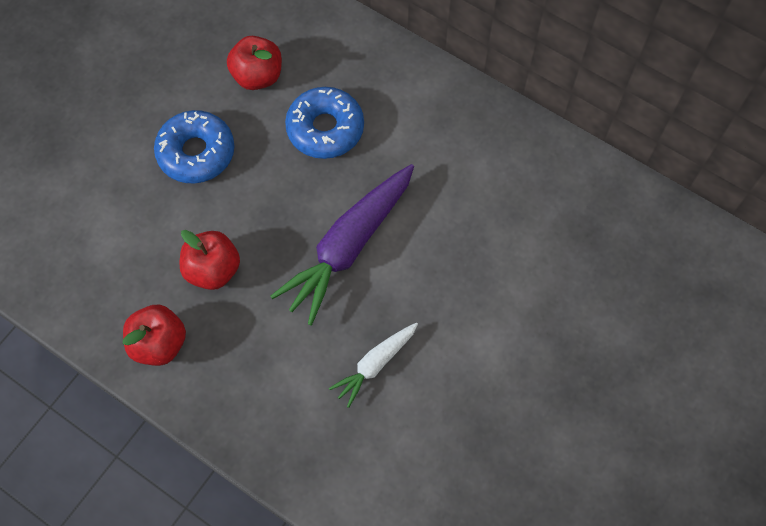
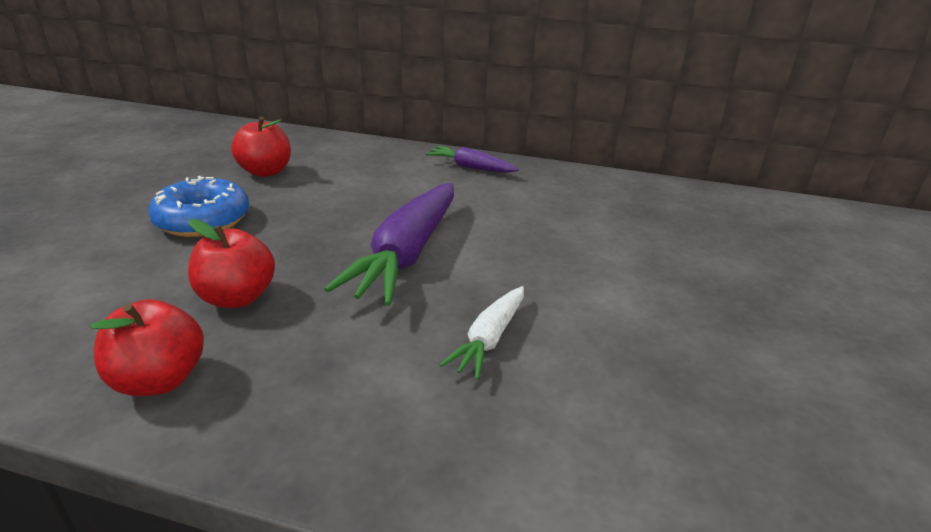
camera: 20 degrees left, 35 degrees down
(325, 129) = (347, 190): blue donut -> none
(455, 110) = (470, 167): none -> purple carrot

